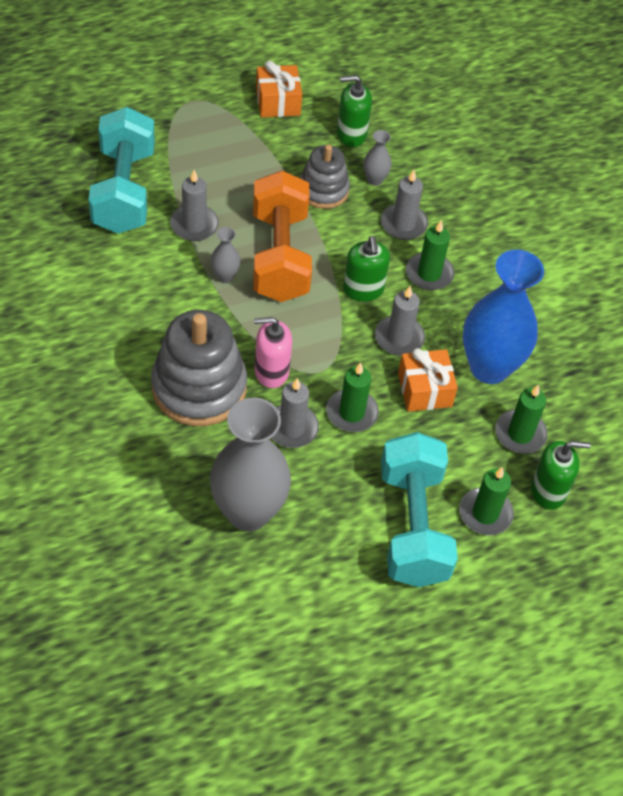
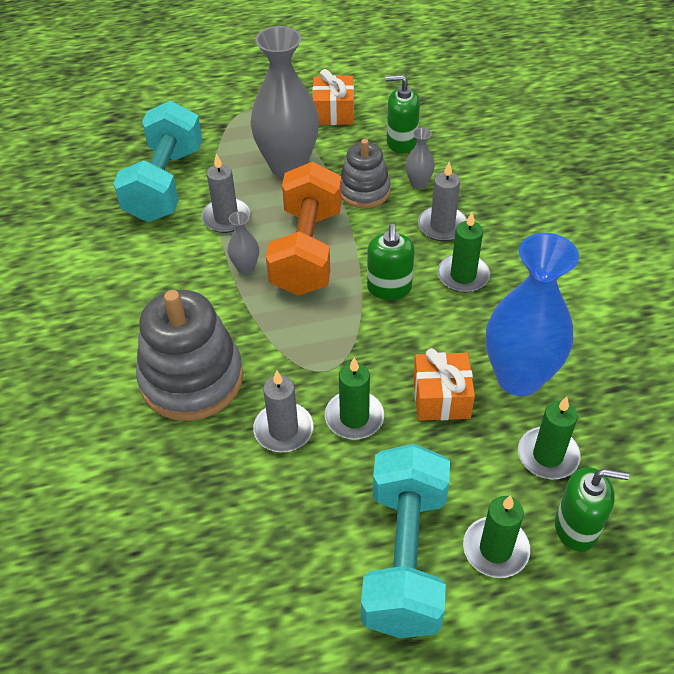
camera: 15 degrees right, 5 degrees down
(248, 512) = (213, 523): grey vase -> grey vase (288, 166)
(271, 371) = (273, 367): pink soap dispenser -> none
(399, 338) = (420, 339): grey candle -> none

